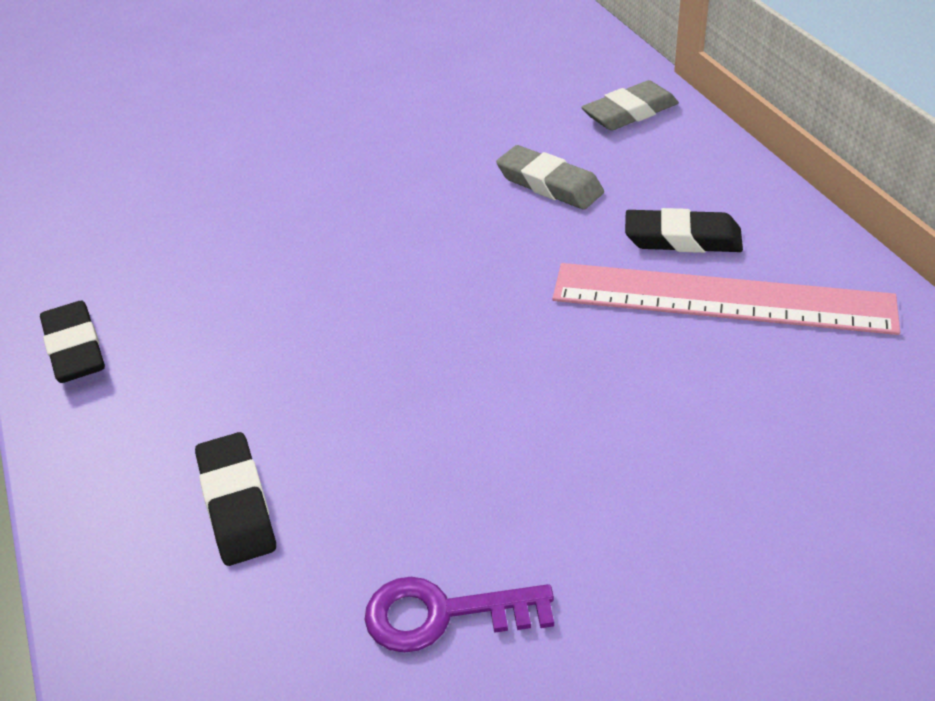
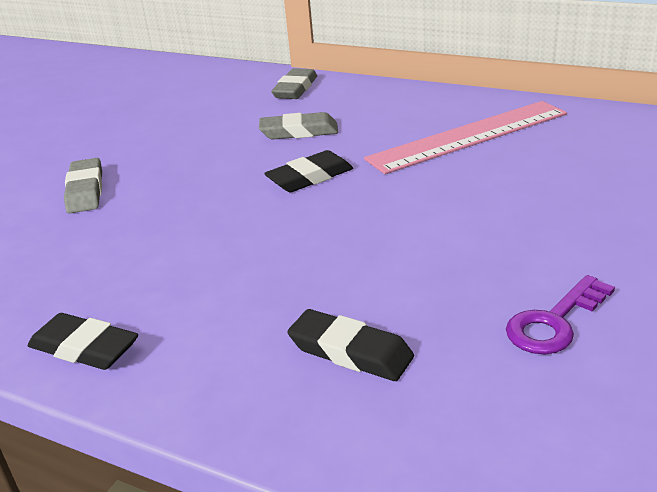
camera: 40 degrees left, 10 degrees down
(274, 157) = (85, 191): none -> grey eraser
(682, 239) = (410, 123): black eraser -> black eraser (310, 177)

